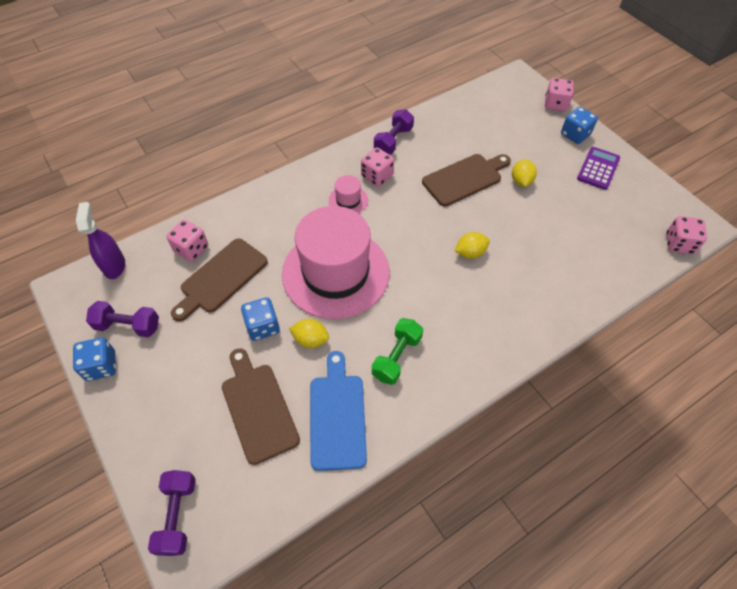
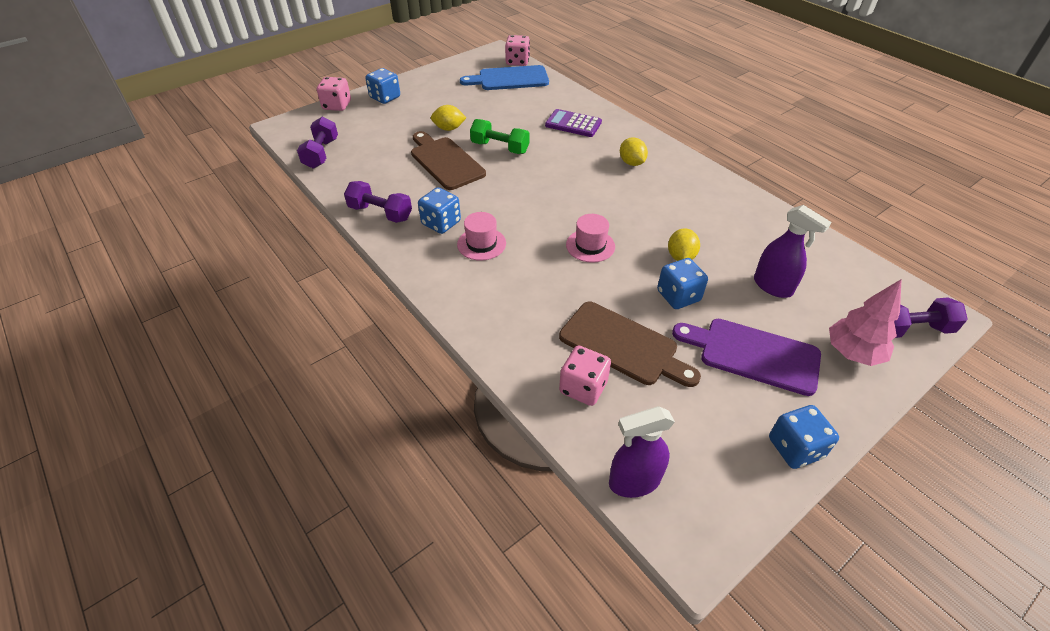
camera: 95 degrees left, 10 degrees down
(128, 326) = (726, 433): purple dumbbell -> purple dumbbell (321, 153)
(167, 446) = (852, 353): none -> pink tree
(188, 365) = (753, 354): none -> purple cutting board
(258, 408) = (773, 286): brown cutting board -> purple spray bottle
(335, 272) = (590, 246): pink hat -> pink hat, size x0.40
(337, 416) = (753, 231): blue cutting board -> blue cutting board (509, 79)
(377, 176) = (441, 223): pink dice -> blue dice
(396, 357) = (677, 199): green dumbbell -> green dumbbell (500, 148)
(470, 253) = (545, 158): yellow lemon -> yellow lemon (631, 163)
(598, 168) = (432, 89): purple calculator -> purple calculator (573, 124)

